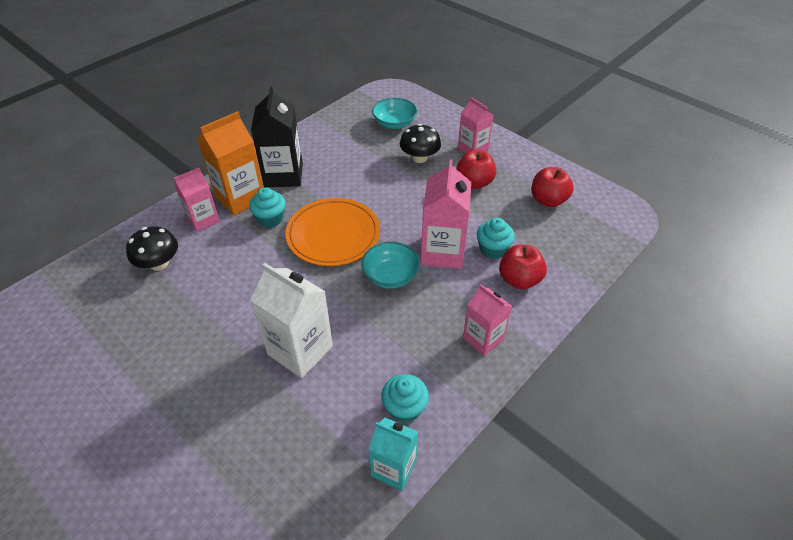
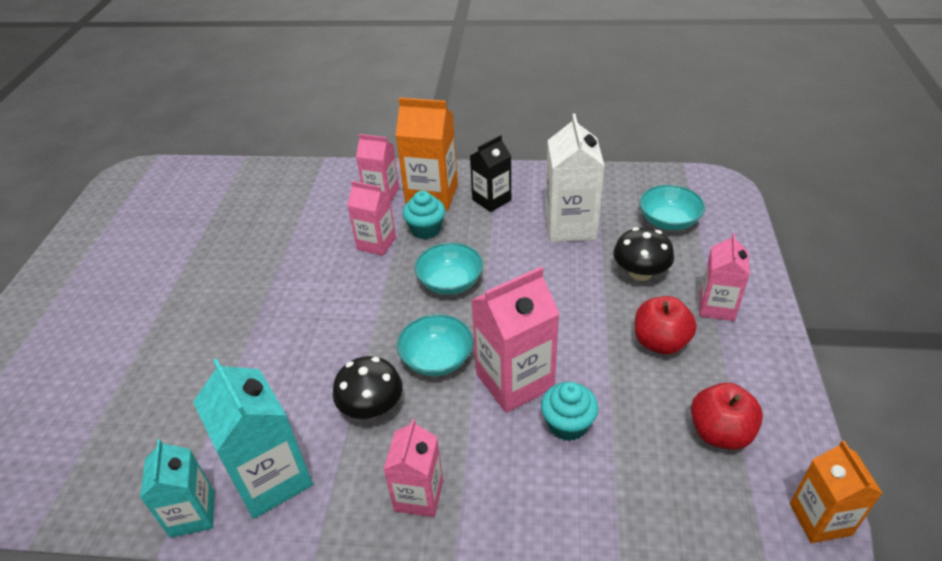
camera: 55 degrees right, 5 degrees down
(159, 263) = (309, 205): black mushroom -> black mushroom (372, 407)
(251, 249) = (376, 243): none -> pink carton
(283, 175) = (491, 200): black carton -> black carton, size x0.64
(300, 350) = (285, 353): white carton -> white carton (570, 226)
(333, 234) = (450, 282): orange plate -> turquoise bowl
(404, 408) = (271, 478): turquoise cupcake -> turquoise carton
(519, 279) = (544, 480): red apple -> none
(618, 202) = (820, 519): none -> orange carton

